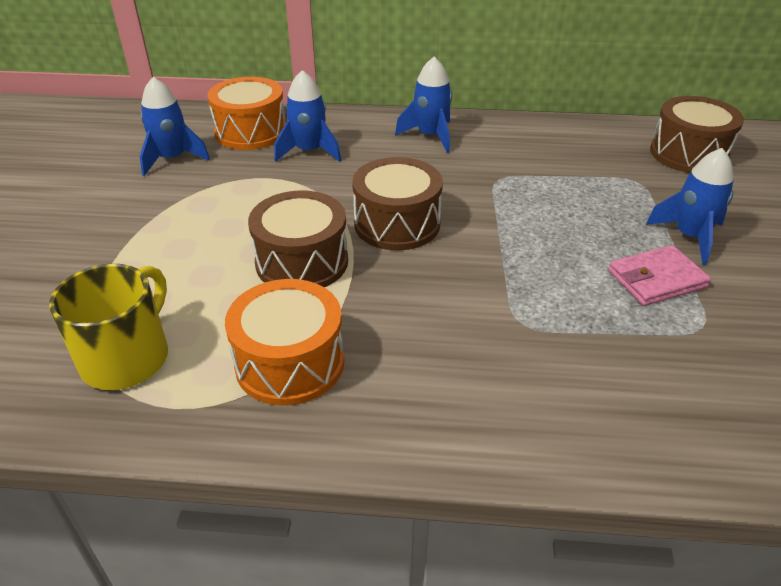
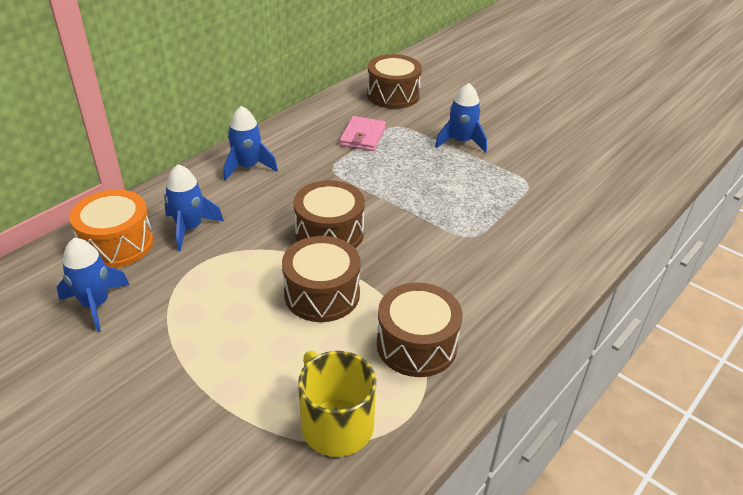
camera: 55 degrees left, 0 degrees up
(290, 363) = (416, 345): orange drum -> brown drum
(656, 279) = (481, 173): pink wallet -> pink wallet (363, 136)

